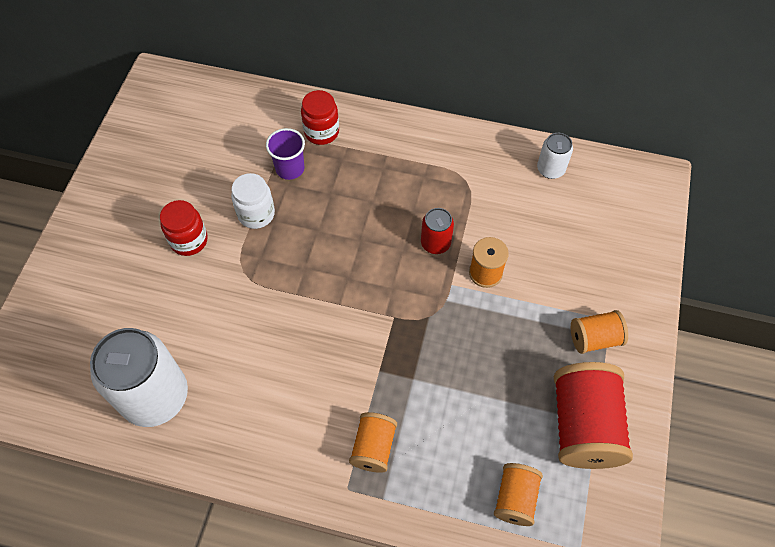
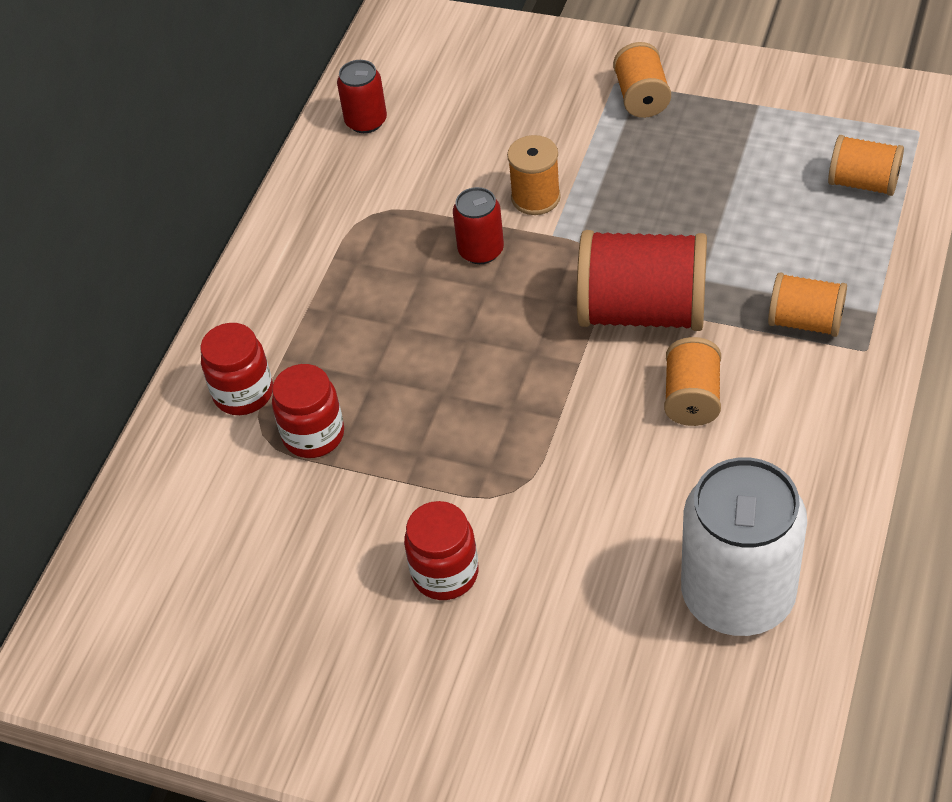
camera: 80 degrees left, 10 degrees down
(256, 214) = (401, 478): white jar -> none
(290, 168) = (313, 435): purple cup -> red jar
(308, 371) = (692, 398): none -> orange spool
(550, 169) = (366, 121): white can -> red can
(583, 425) = (763, 116): red spool -> red spool (642, 311)

